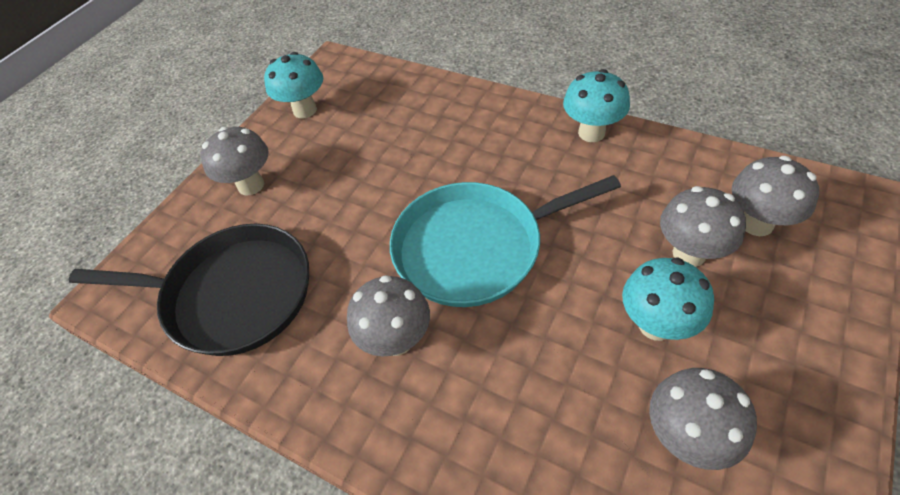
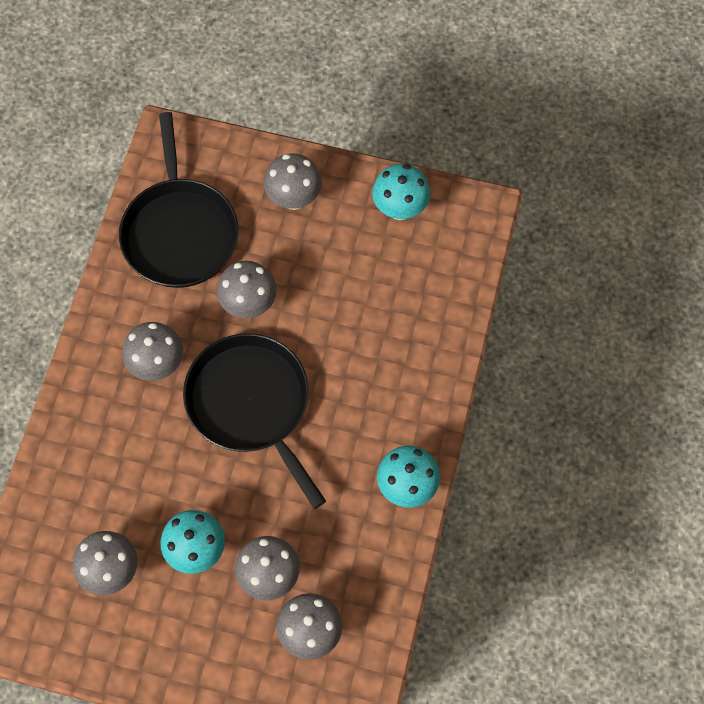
camera: 70 degrees right, 15 degrees up
(354, 236) = (249, 305): none -> grey mushroom
(475, 247) = (251, 404): turquoise pan -> black pan

